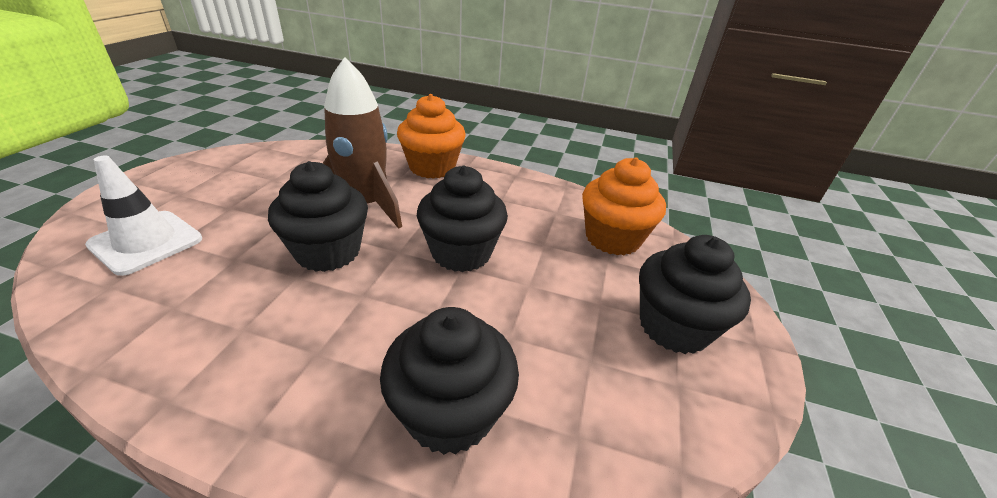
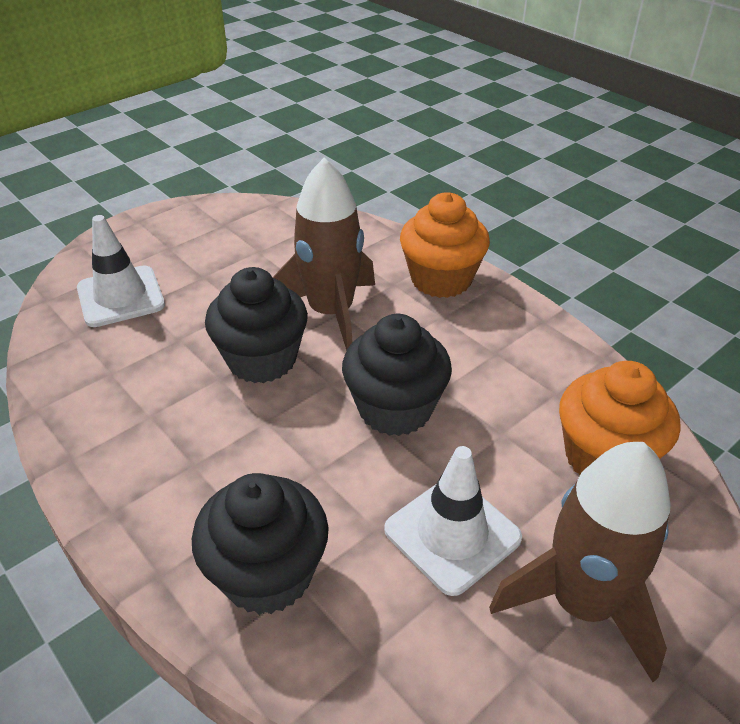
camera: 35 degrees right, 5 degrees up
(564, 318) = (452, 534): none -> white traffic cone
(673, 327) = (581, 603): black cupcake -> brown rocket

